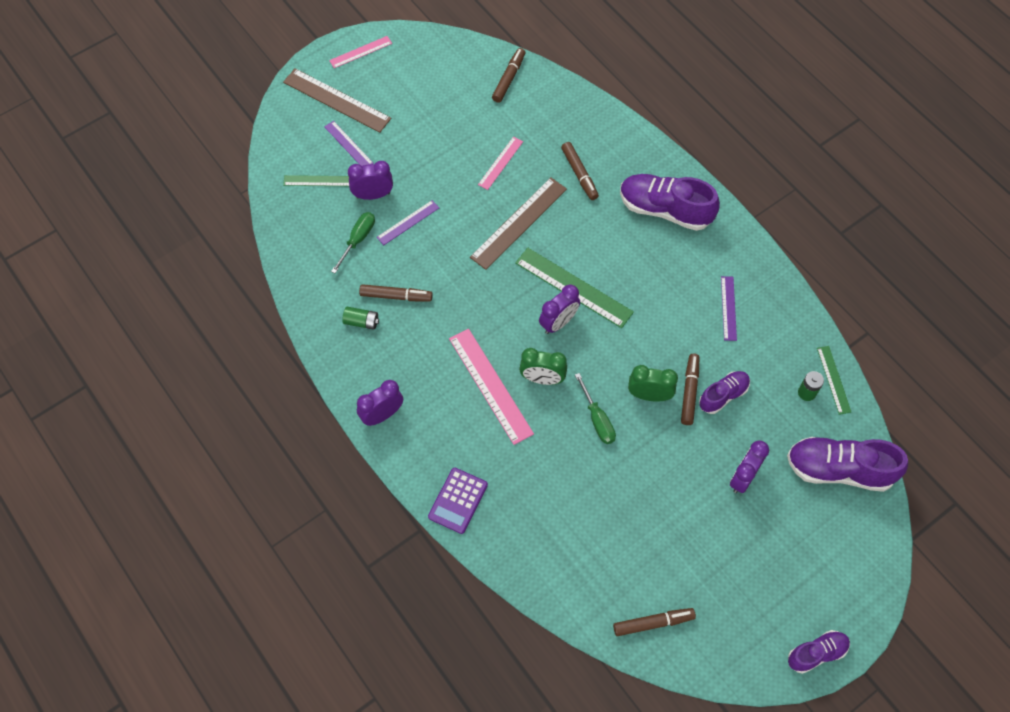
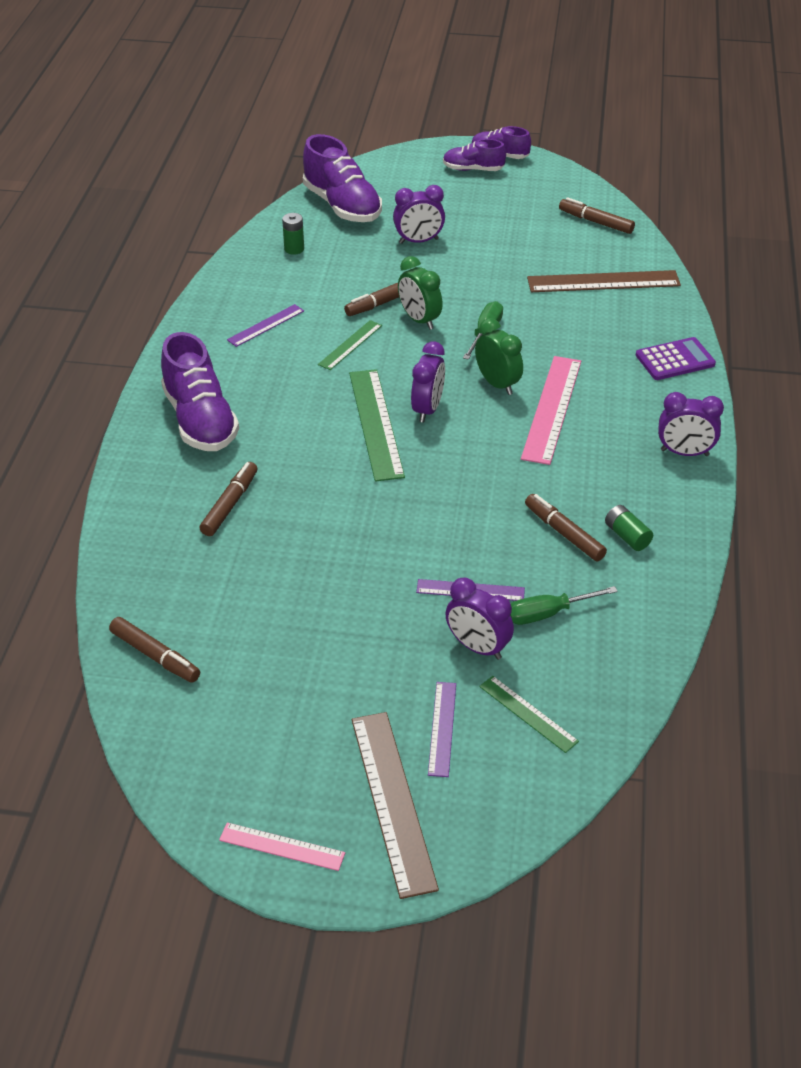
camera: 135 degrees left, 20 degrees down
(500, 163) = (293, 574): pink ruler -> none
(508, 79) = (155, 655): brown marker -> brown marker turned 120 degrees counterclockwise
(518, 222) = (353, 507): brown ruler -> brown ruler (603, 282)
(558, 323) = (427, 409): purple clock -> purple clock turned 105 degrees clockwise
(723, 395) = (360, 285): purple shoe -> purple shoe (473, 169)
(833, 379) = (262, 243): green ruler -> green ruler (350, 345)

